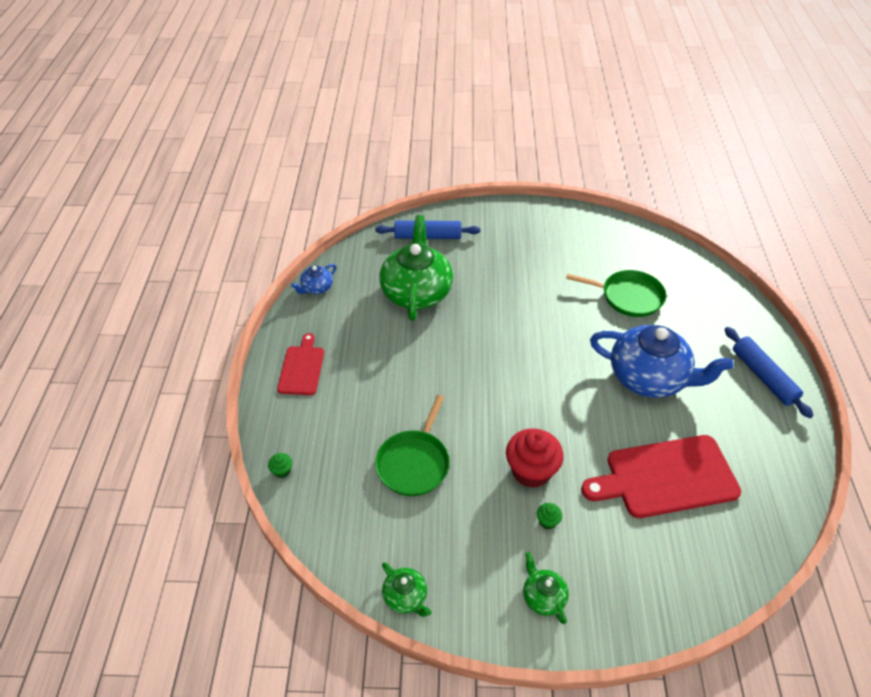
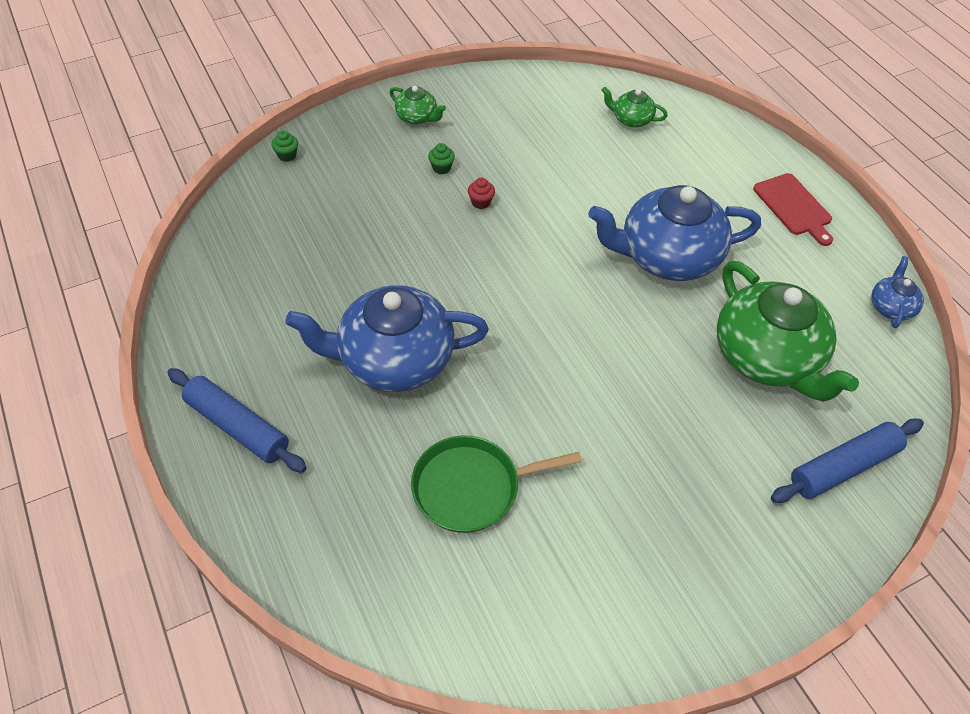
camera: 150 degrees right, 5 degrees up
(282, 471) = (708, 118): green cupcake -> green cupcake (287, 155)
(406, 597) = (527, 80): green teapot -> green teapot (631, 119)
(414, 463) = (598, 167): green pan -> none
(422, 370) = (667, 256): none -> blue teapot
(531, 471) = (481, 202): red cupcake -> red cupcake, size x0.43
(666, 477) = (337, 249): red cutting board -> none

